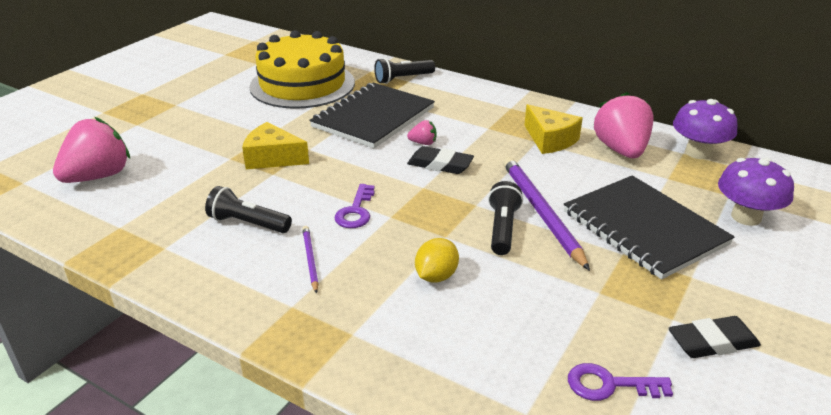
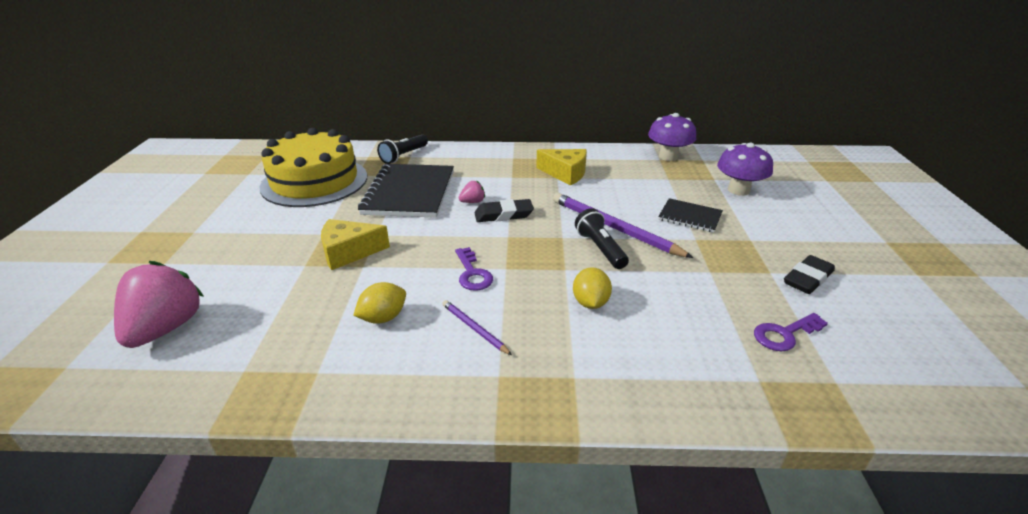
camera: 30 degrees left, 0 degrees up
(248, 223) = (383, 318): black flashlight -> yellow lemon
(621, 150) = (620, 168): pink strawberry -> none
(644, 228) = (690, 217): black notebook -> black notebook, size x0.52

